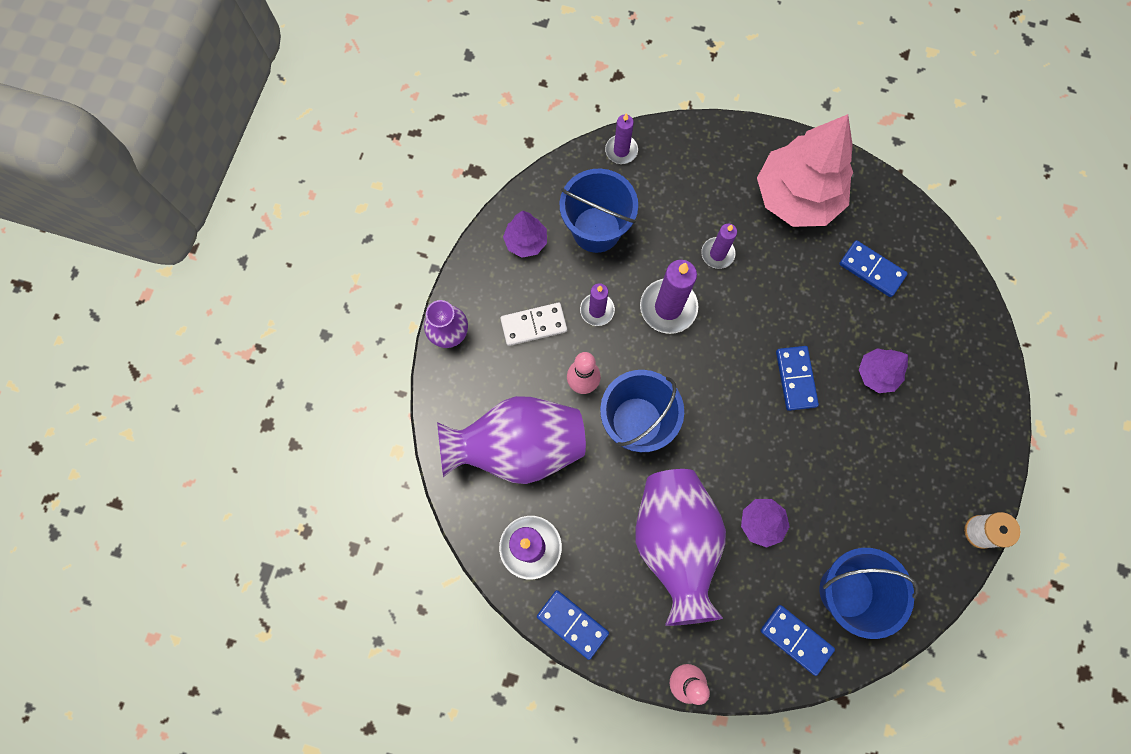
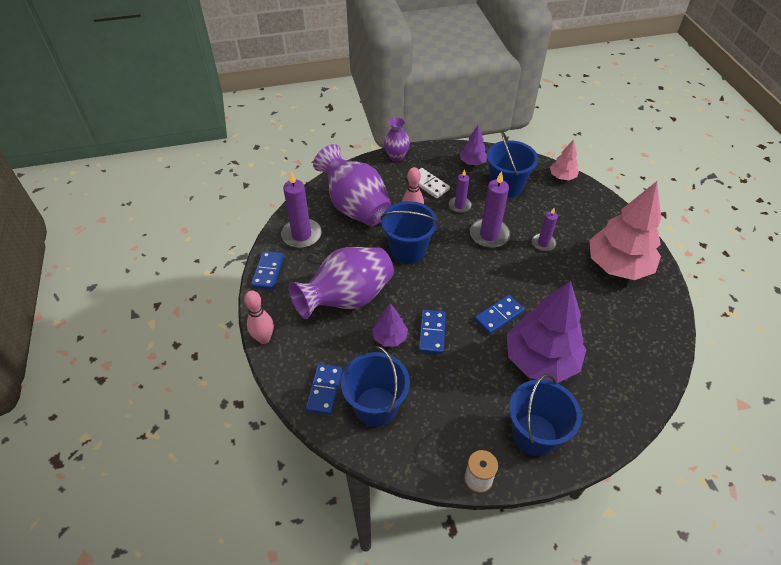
camera: 60 degrees right, 25 degrees down
(621, 150) = (562, 177): purple candle -> pink tree
(871, 269) = (610, 326): blue domino -> blue domino (432, 333)
(876, 374) = (540, 360): purple tree -> purple tree, size x2.12
(959, 442) = (534, 434): none -> blue bucket

